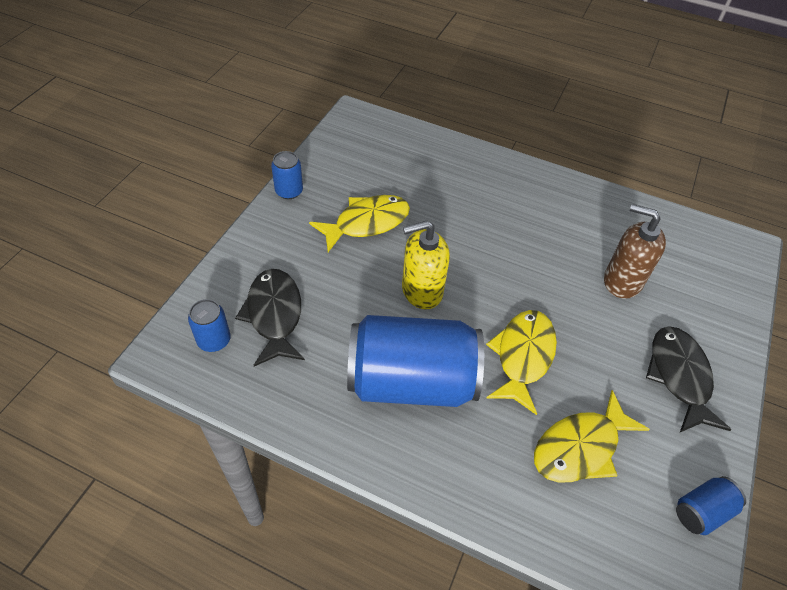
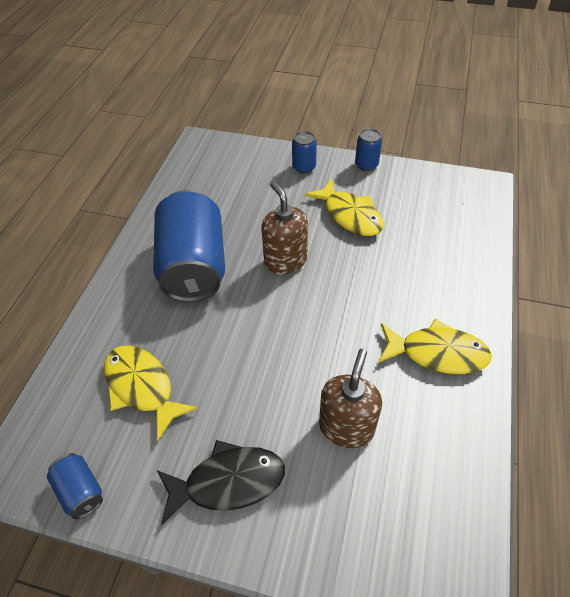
camera: 85 degrees right, 0 degrees up
(214, 340) = (213, 160): blue can -> blue can (304, 167)
(274, 315) = (240, 183): black fish -> none
(421, 291) = (285, 261): yellow soap dispenser -> brown soap dispenser
(523, 357) = (229, 339): yellow fish -> yellow fish (437, 353)

